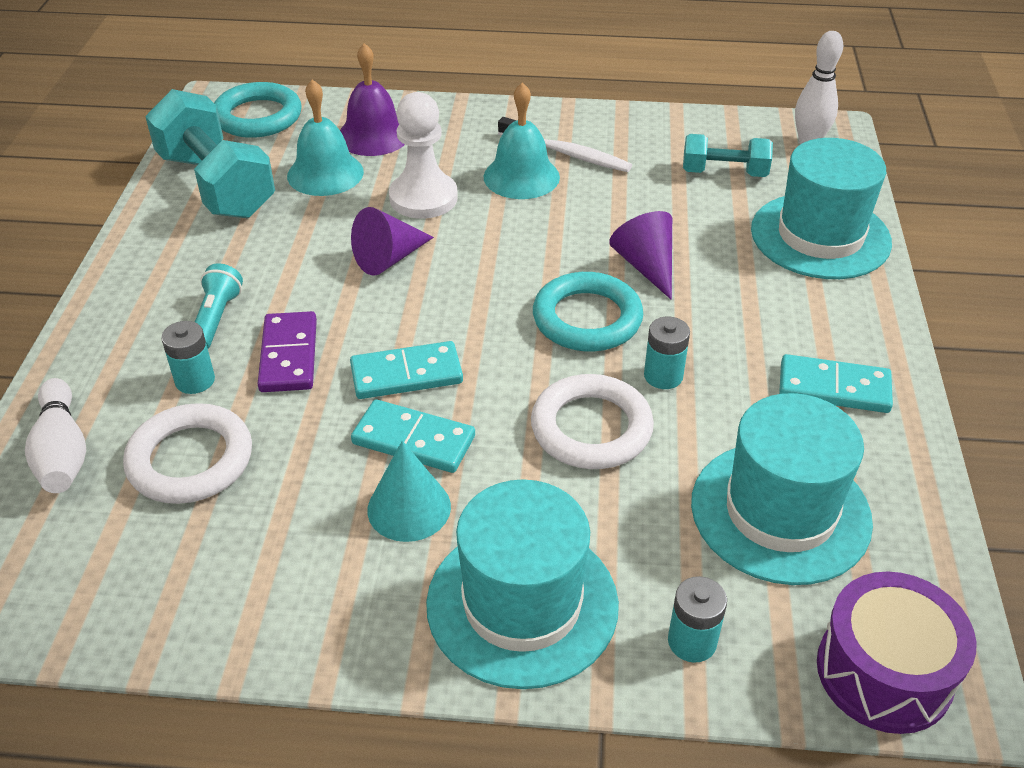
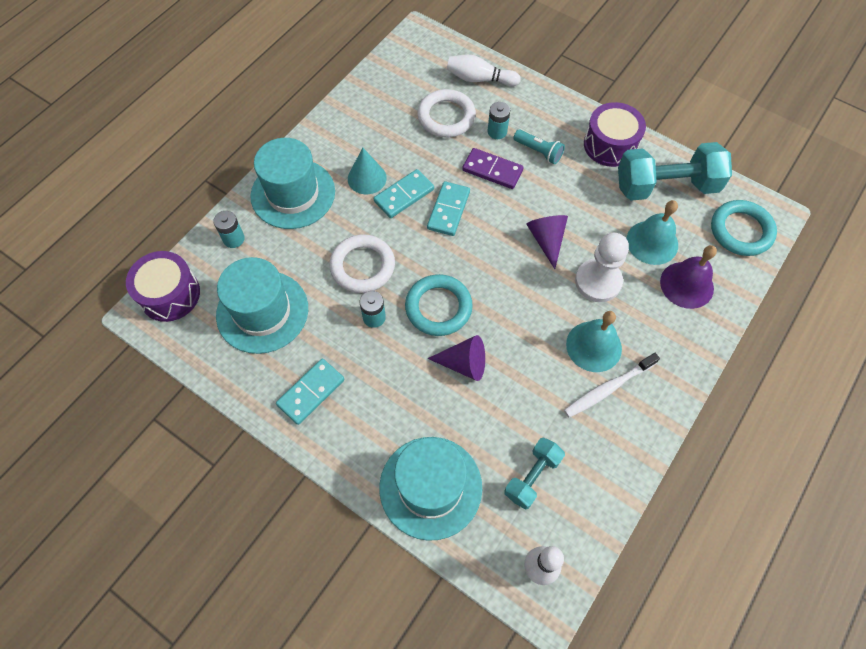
camera: 120 degrees right, 20 degrees up
(160, 252) = (610, 145): none -> purple drum

